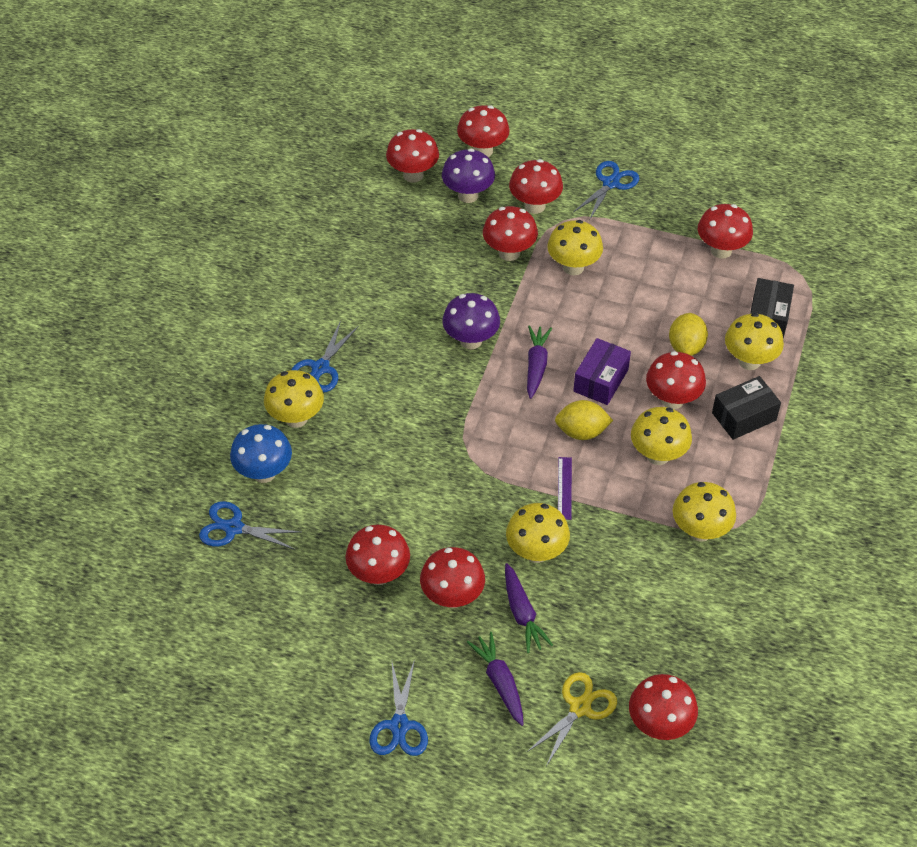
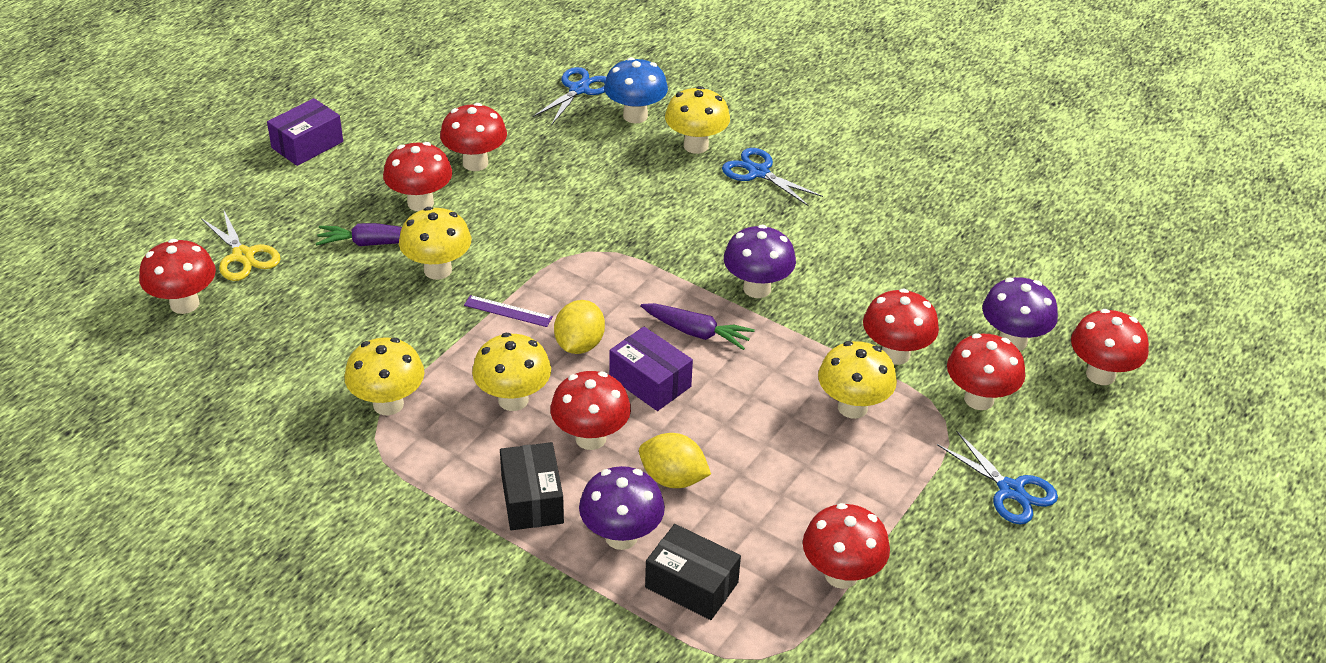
camera: 105 degrees right, 10 degrees down
(399, 725) = (307, 145): blue scissors -> purple box
(413, 175) = (1061, 300): red mushroom -> none
(500, 682) = (307, 212): purple carrot -> none
(749, 361) = (621, 536): yellow mushroom -> purple mushroom

